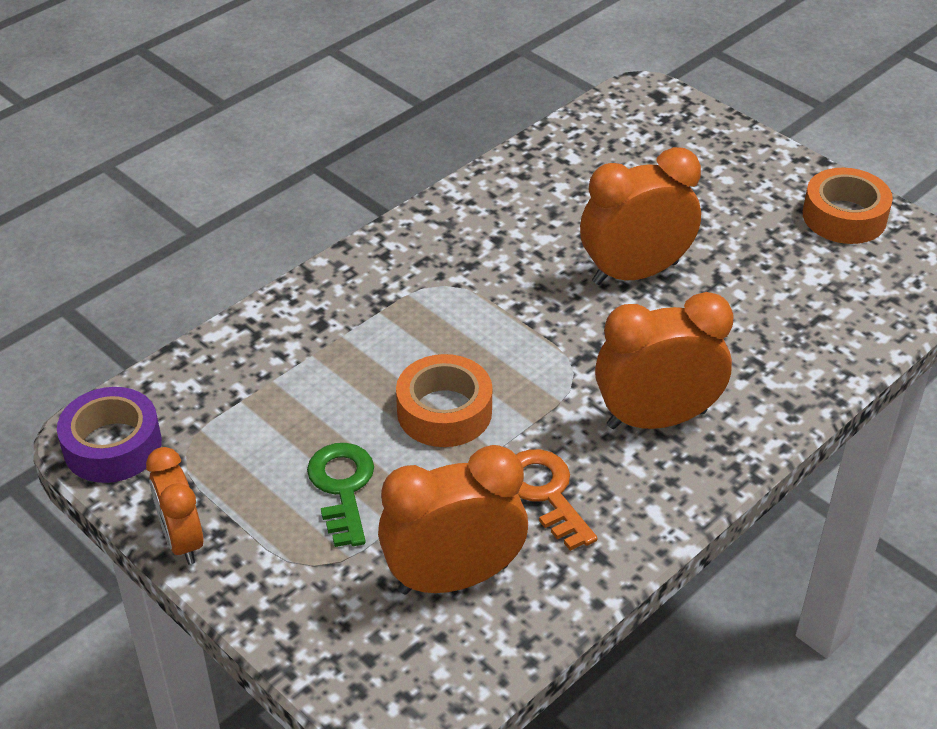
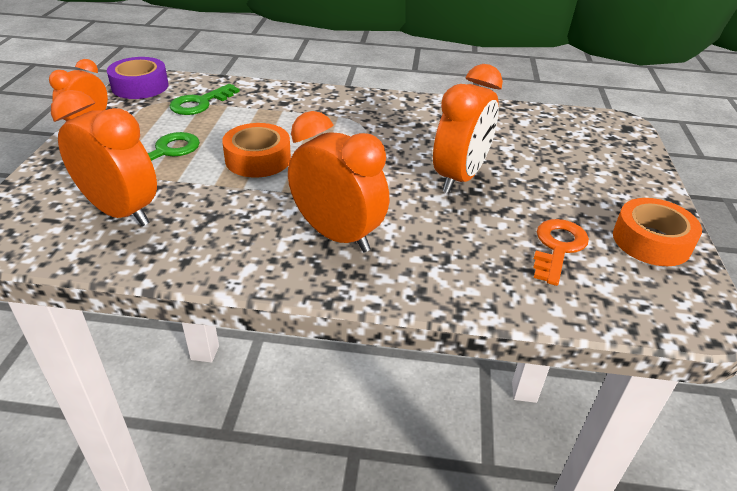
camera: 50 degrees right, 5 degrees down
(237, 403) = (200, 103): none -> green key
(546, 493) = (224, 218): orange key -> orange key (557, 248)
(635, 273) = (459, 177): orange clock -> orange clock turned 90 degrees clockwise

